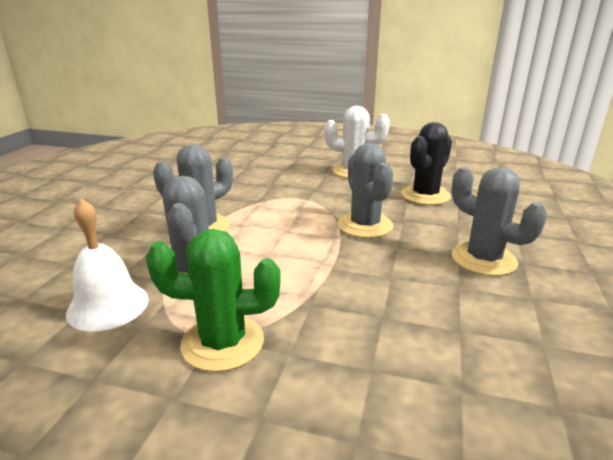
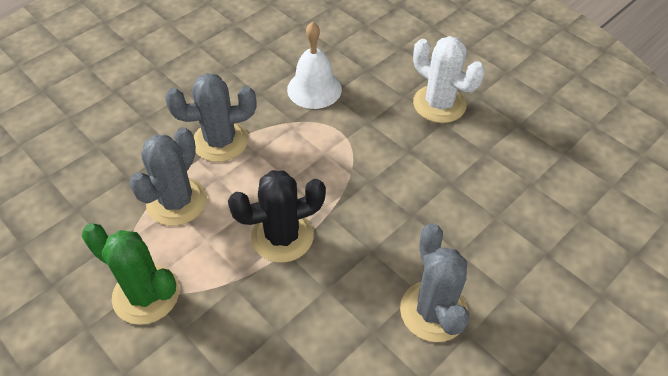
camera: 30 degrees right, 25 degrees up
(108, 305) = (96, 213): white bell -> white bell (314, 89)
(365, 225) = (367, 206): grey cactus -> none
(425, 195) = (478, 184): black cactus -> black cactus (282, 236)

